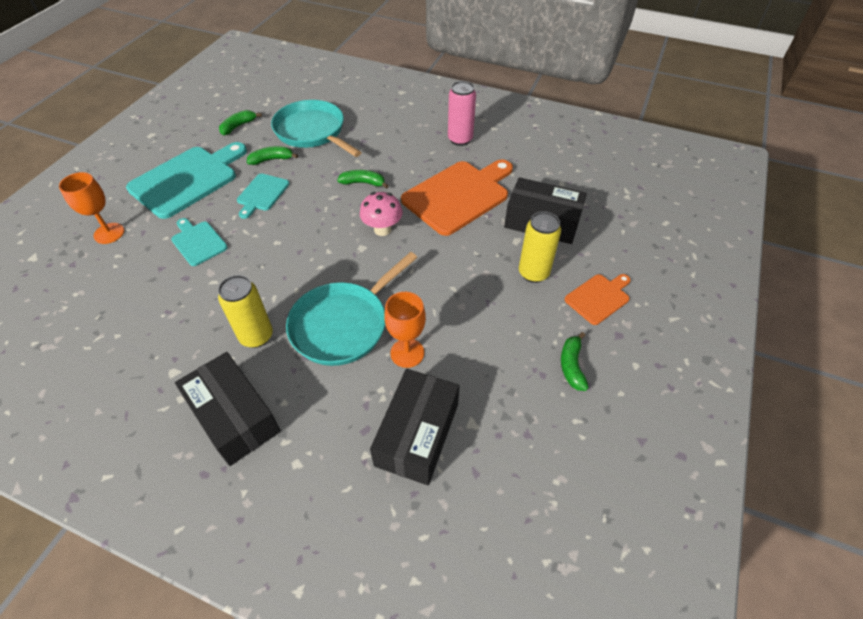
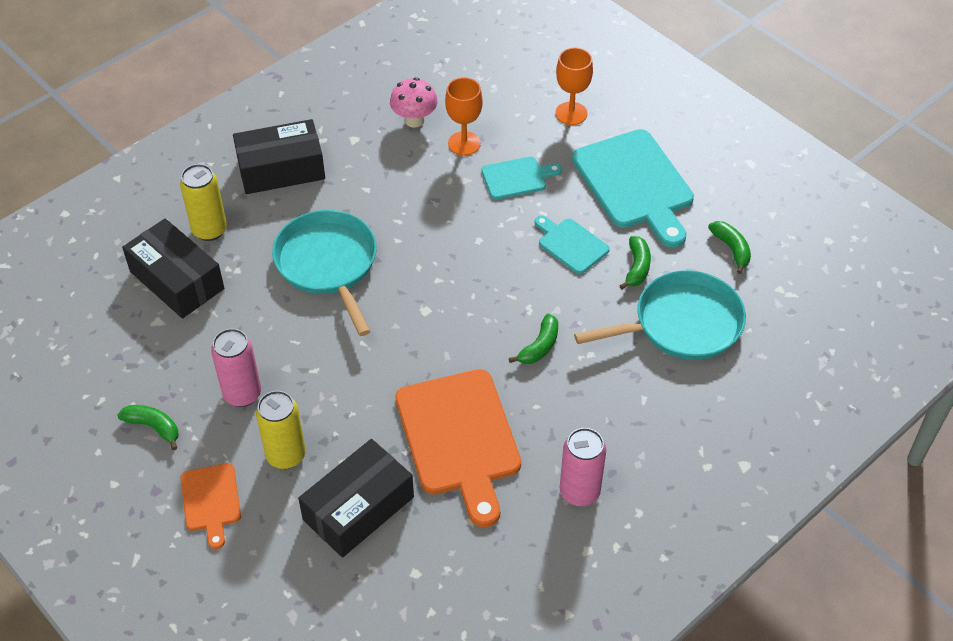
camera: 115 degrees right, 0 degrees up
(256, 336) = (357, 199): yellow can -> yellow can (209, 230)
(382, 229) = (443, 338): pink mushroom -> pink mushroom (414, 120)
(407, 353) = (261, 302): orange goblet -> orange goblet (464, 143)
(502, 322) = (242, 394): none -> pink can

